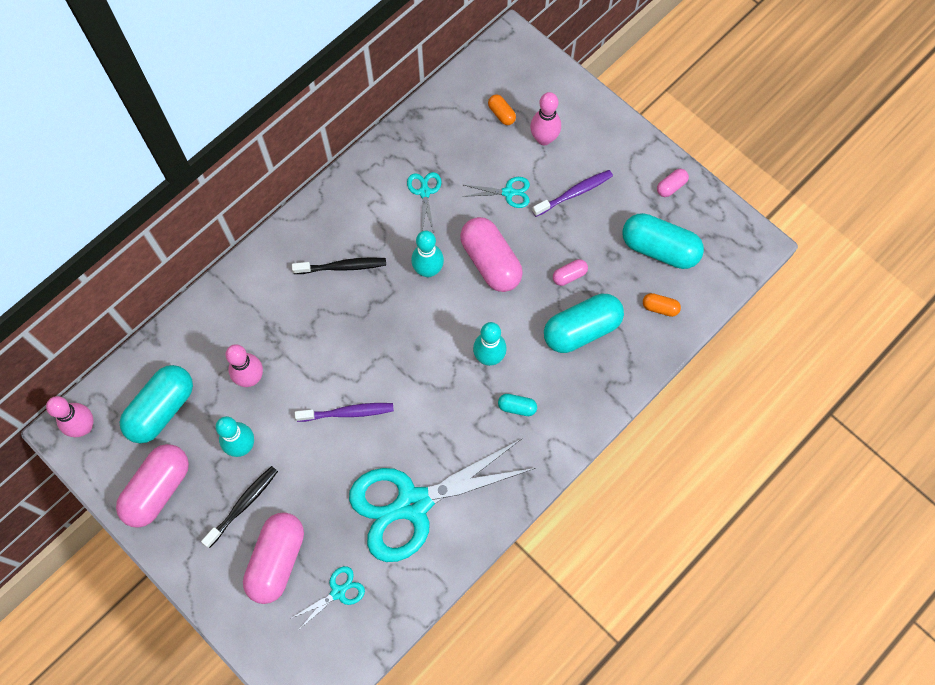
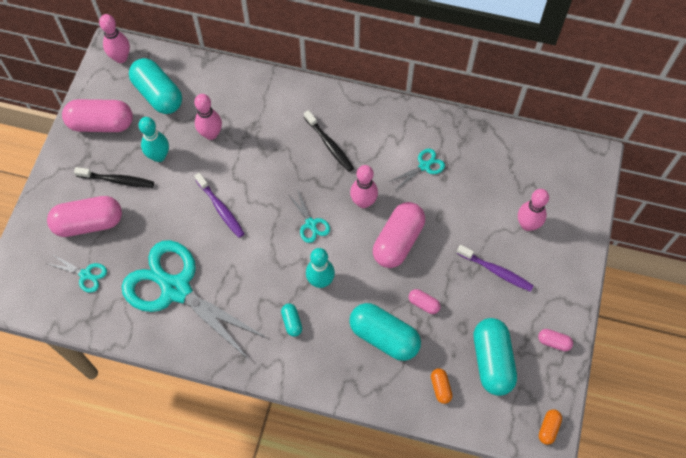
camera: 60 degrees right, 5 degrees down
(162, 409) = (158, 94): turquoise capsule -> turquoise capsule turned 45 degrees clockwise
(428, 270) = (363, 202): turquoise bowling pin -> pink bowling pin
(501, 114) = (526, 183): orange capsule -> orange capsule (548, 428)
(508, 192) = (464, 223): turquoise scissors -> turquoise scissors (311, 224)

